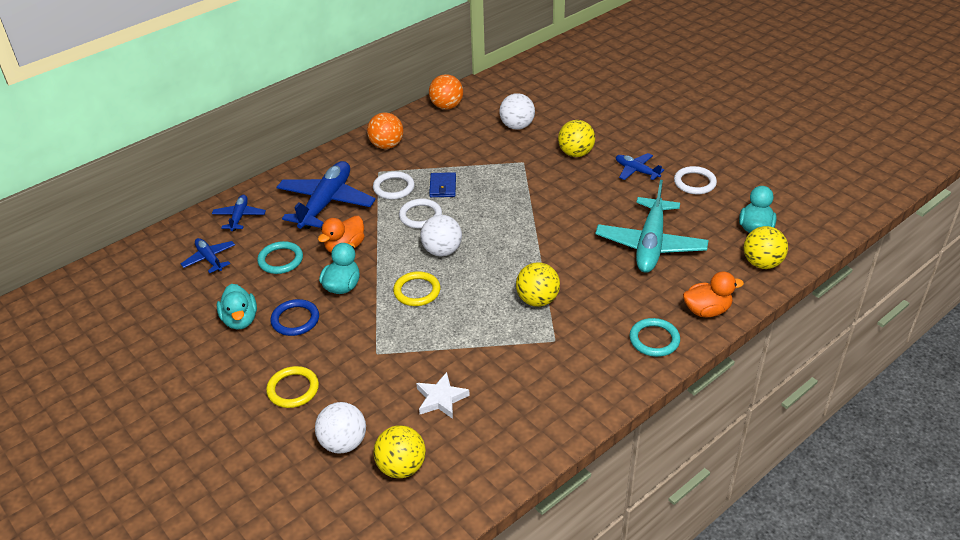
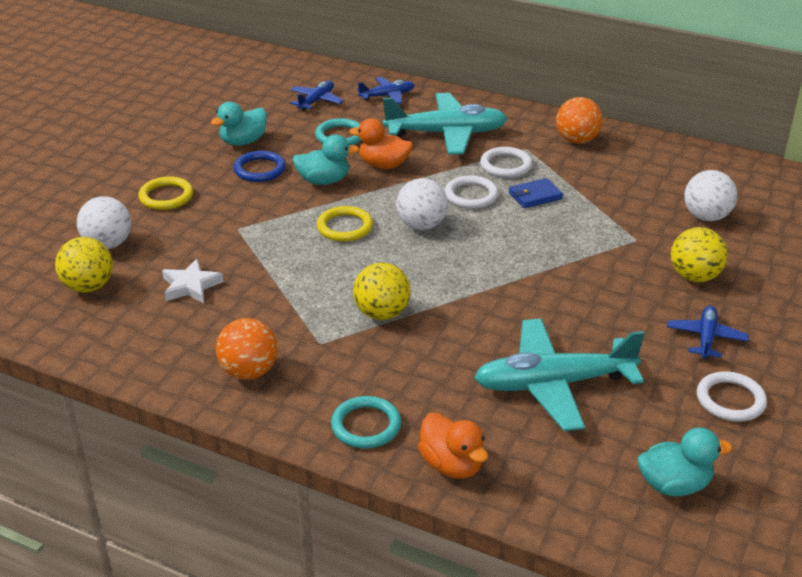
camera: 65 degrees right, 5 degrees down
(326, 202) = (446, 134): blue plane -> turquoise plane
(446, 106) = (693, 157): orange ball -> orange ball (249, 371)
(762, 263) = (594, 506): yellow ball -> none

